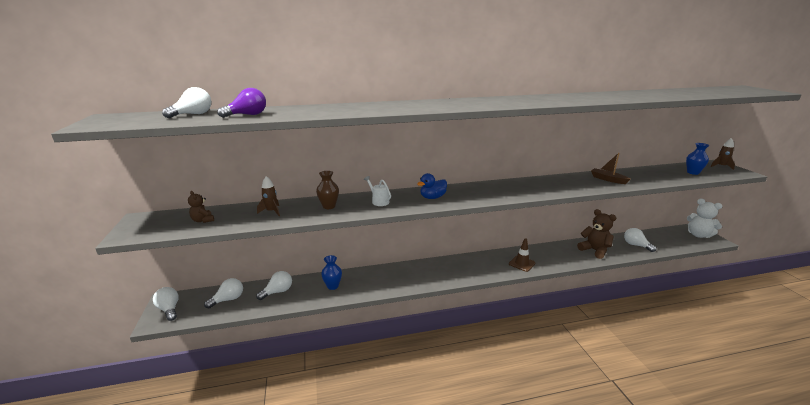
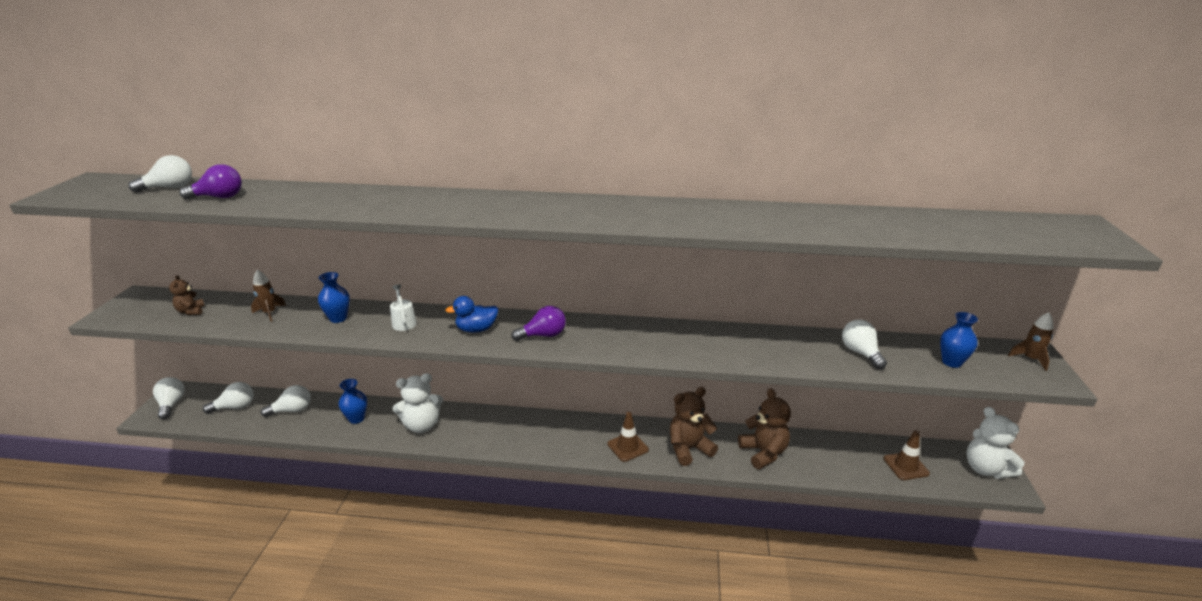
camera: 20 degrees right, 5 degrees up
(329, 206) = (338, 318): brown vase -> blue vase
(383, 280) = (422, 425): none -> white teddy bear
(478, 194) = (543, 335): none -> purple light bulb
(555, 257) = (689, 449): none -> brown teddy bear
(608, 179) = (775, 347): brown boat -> none
(636, 245) = (845, 461): white light bulb -> white light bulb (860, 353)
(665, 241) = (906, 466): none -> brown traffic cone

